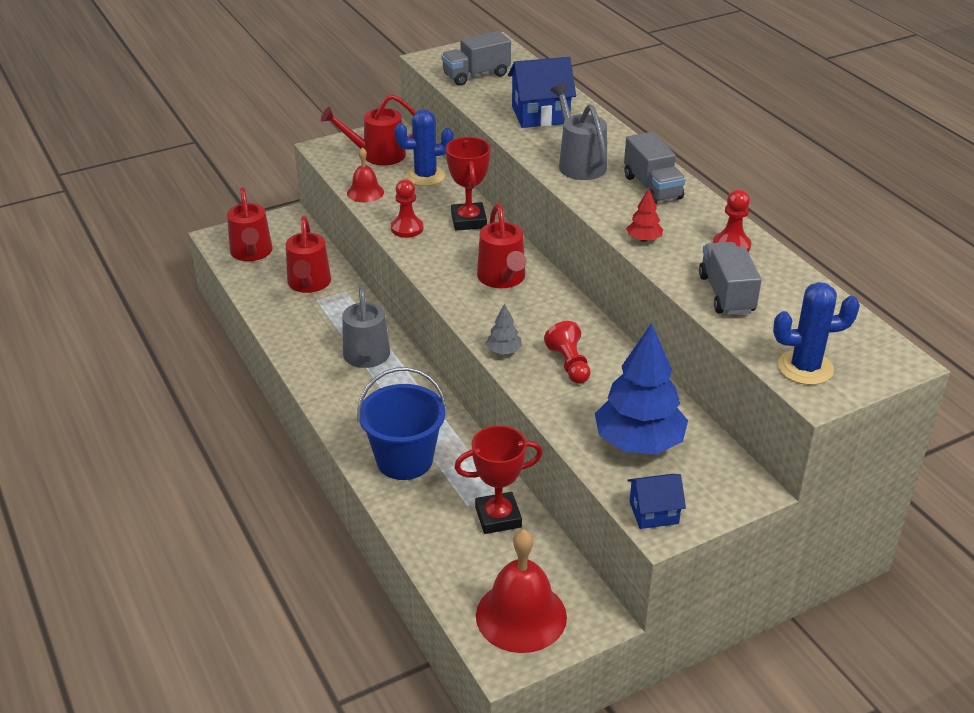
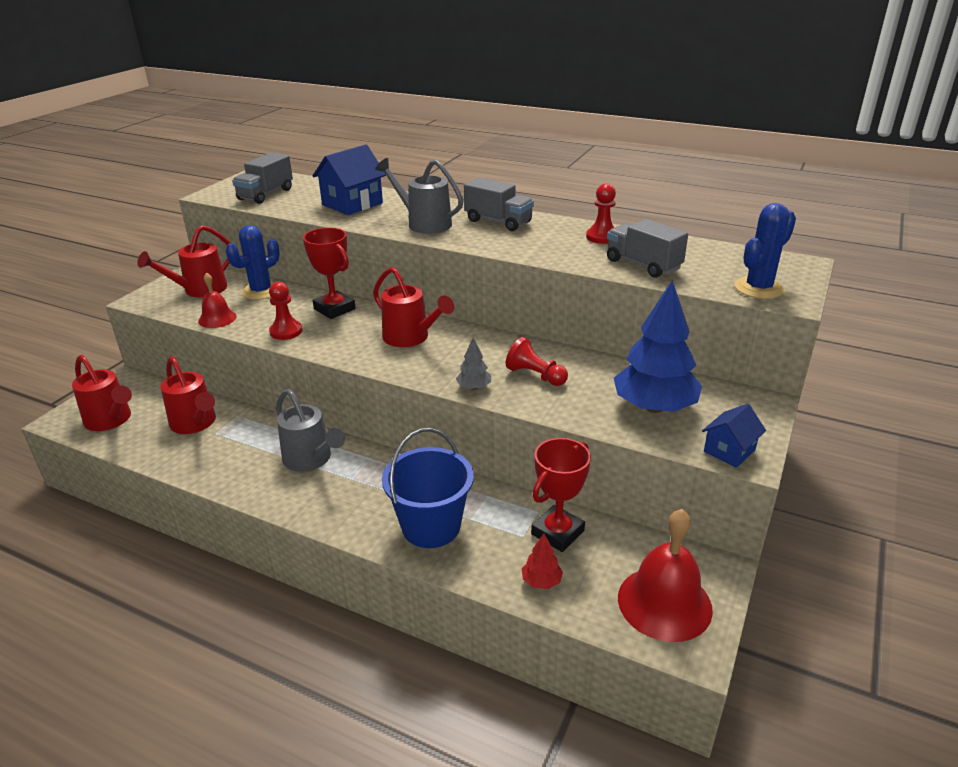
camera: 35 degrees left, 5 degrees down
(644, 239) = (538, 252): red tree -> red tree (541, 581)

